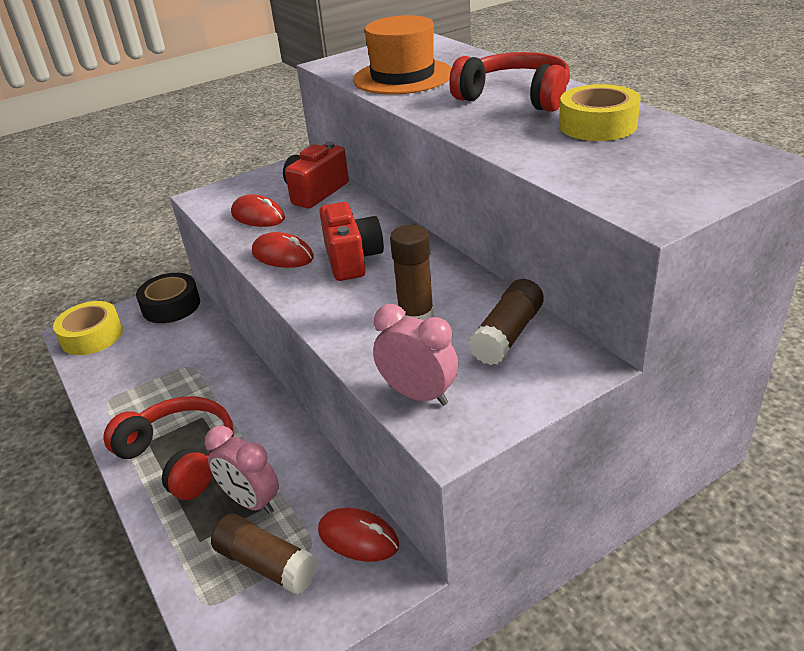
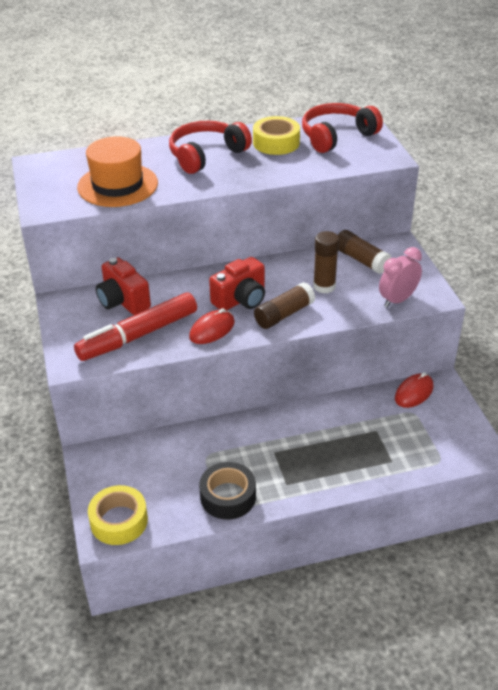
camera: 75 degrees left, 5 degrees up
(171, 306) = (108, 463): black tape -> black tape (228, 496)
(181, 456) = (311, 466): red headphones -> red headphones (337, 136)
(251, 501) = (368, 434): pink clock -> none
(258, 216) = (138, 335): red mouse -> red marker
(267, 564) = (420, 432): brown glue stick -> brown glue stick (284, 314)
(352, 259) = (241, 299): red camera -> red camera turned 135 degrees clockwise

